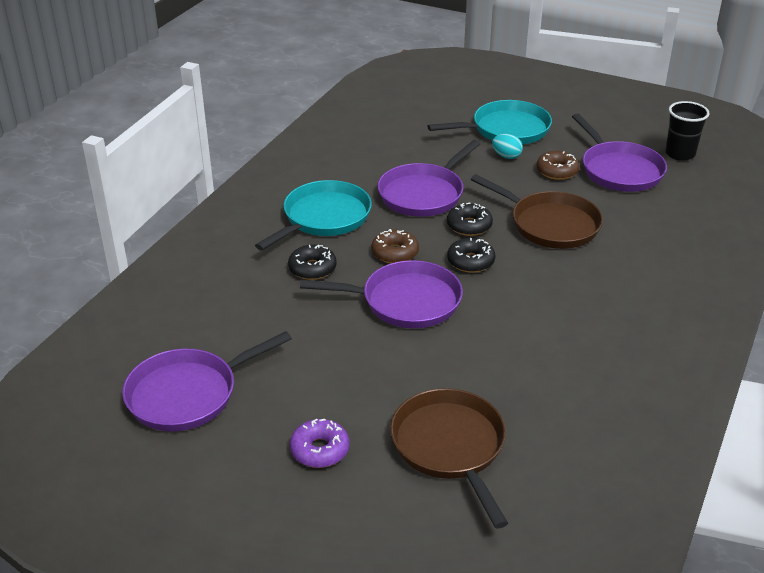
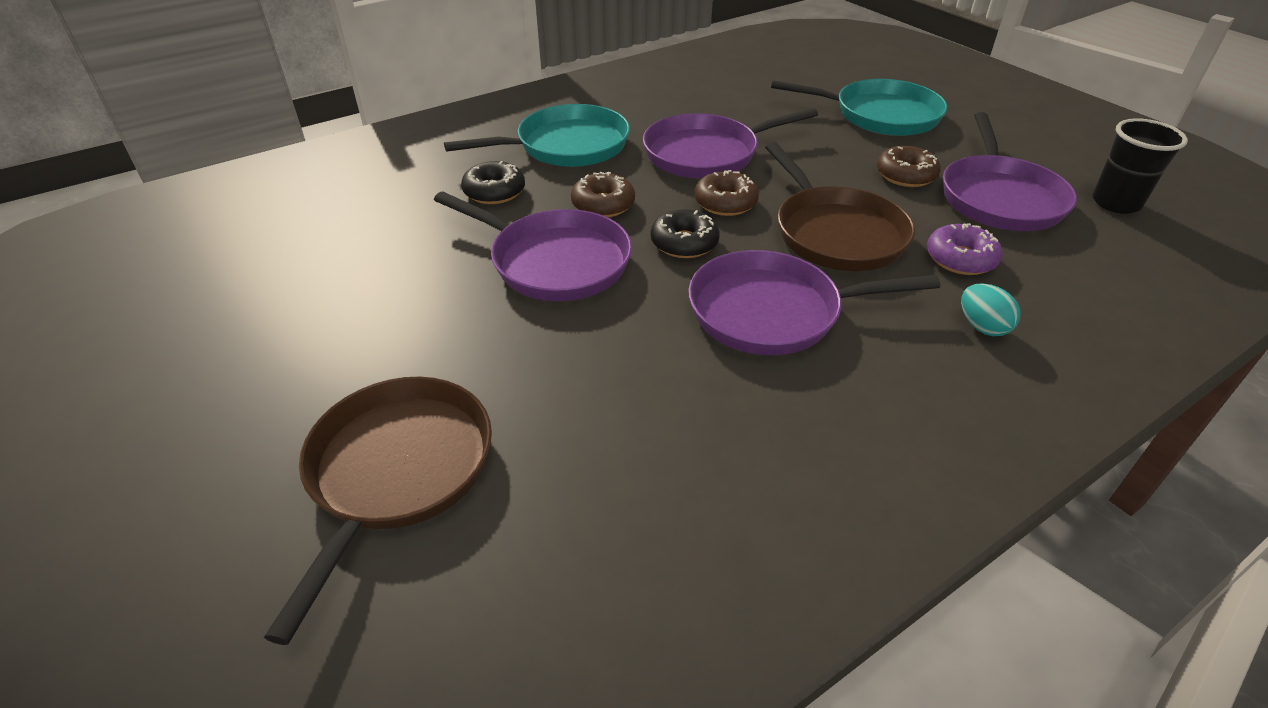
camera: 30 degrees right, 5 degrees up
(188, 394) = (212, 275): purple pan -> purple pan (772, 312)
(320, 450) = (250, 399): purple donut -> purple donut (960, 259)
(469, 226) = (725, 203): black donut -> brown donut
(506, 156) = (852, 142): turquoise egg -> turquoise egg (982, 326)

